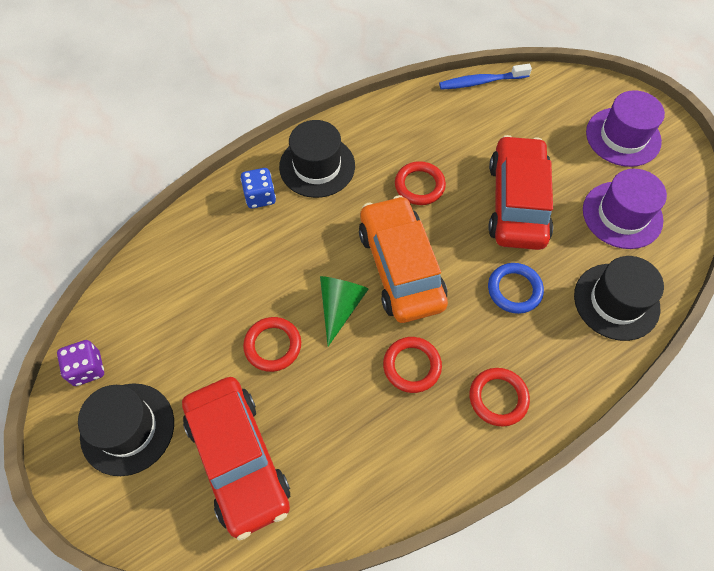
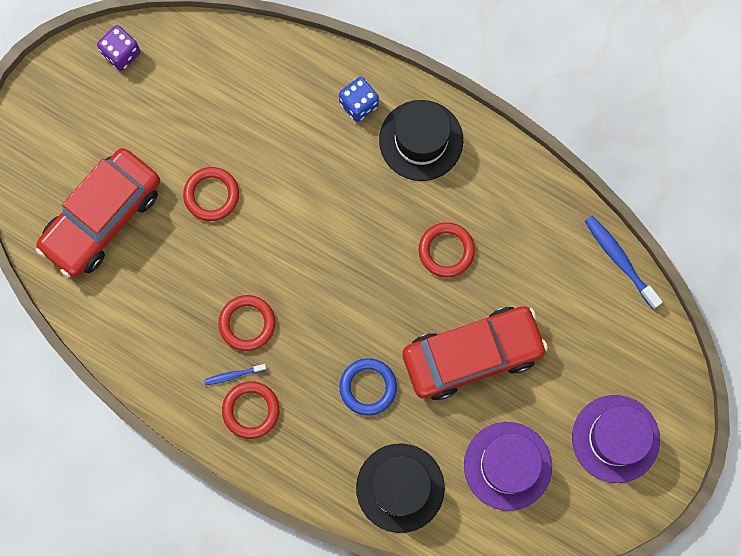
camera: 65 degrees right, 15 degrees up
(127, 428) = (87, 117): black hat -> none
(340, 306) = (276, 235): green cone -> none
(400, 267) = (342, 272): orange car -> none
(457, 399) = (233, 375): none -> blue toothbrush

